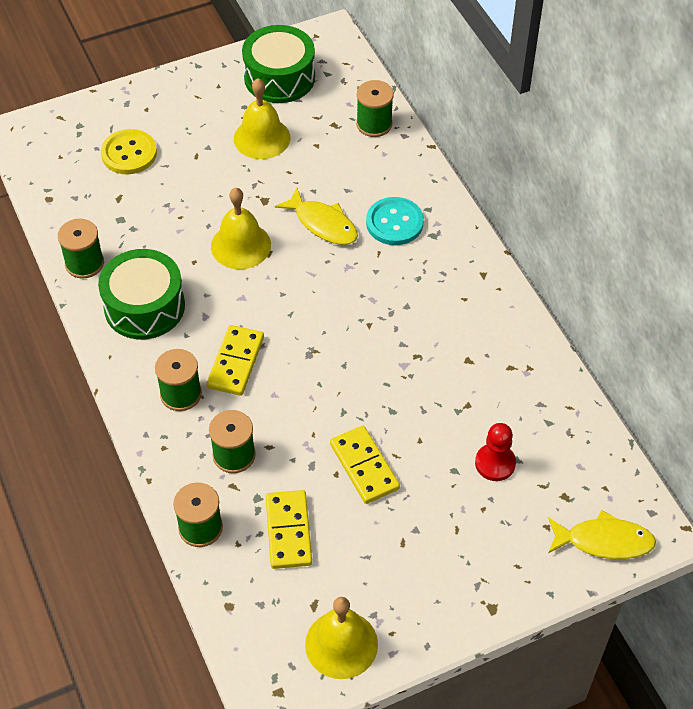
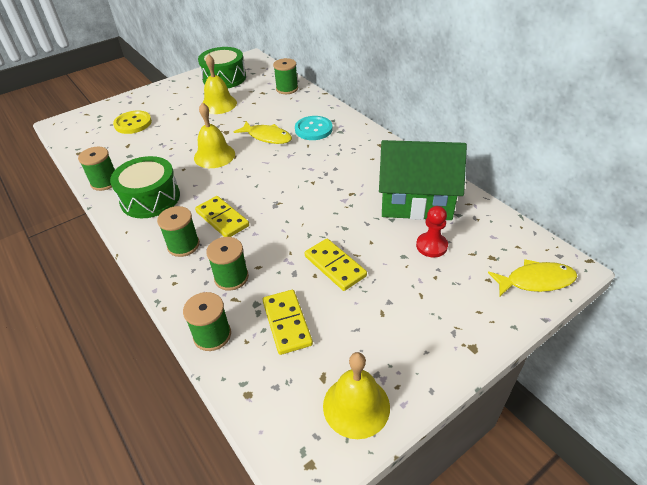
camera: 10 degrees left, 10 degrees down
(235, 362) = (222, 219): yellow domino -> yellow domino turned 45 degrees counterclockwise
(500, 389) = (416, 202): none -> green house

